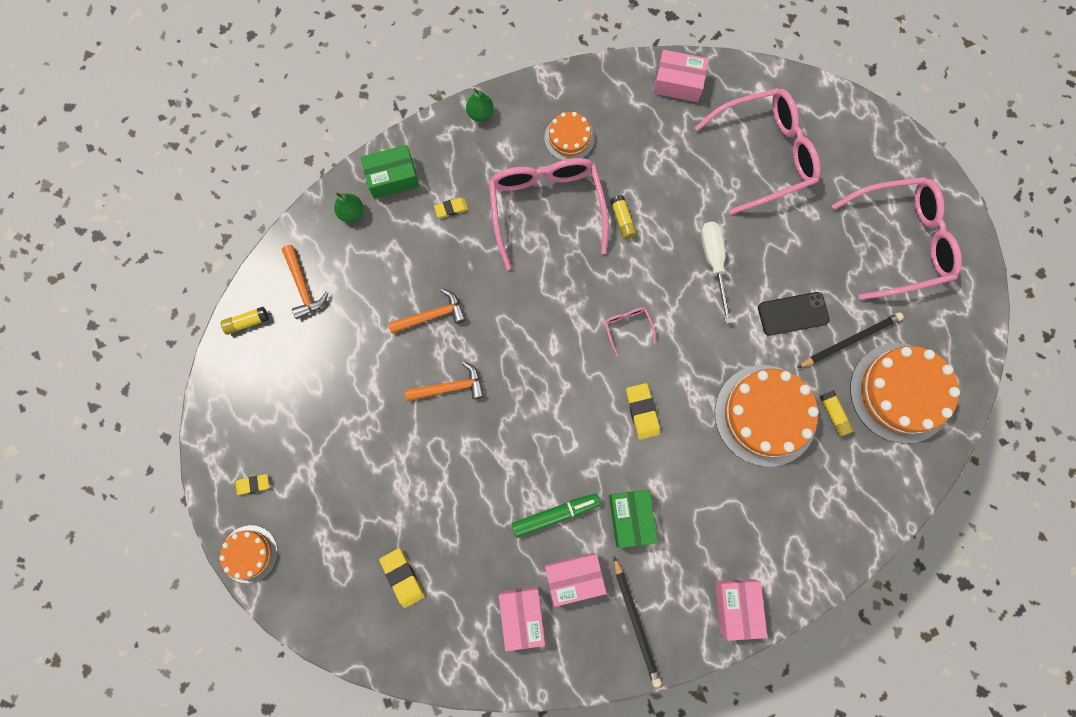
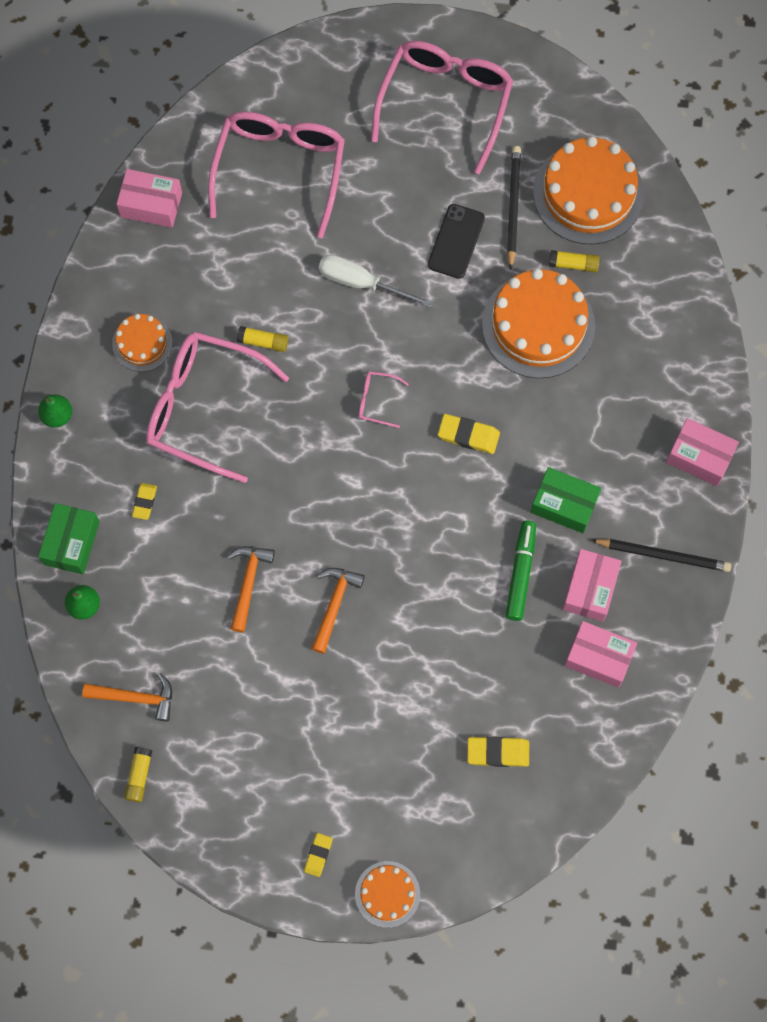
camera: 60 degrees left, 5 degrees down
(678, 83) = (151, 205): pink box -> pink box turned 60 degrees clockwise

